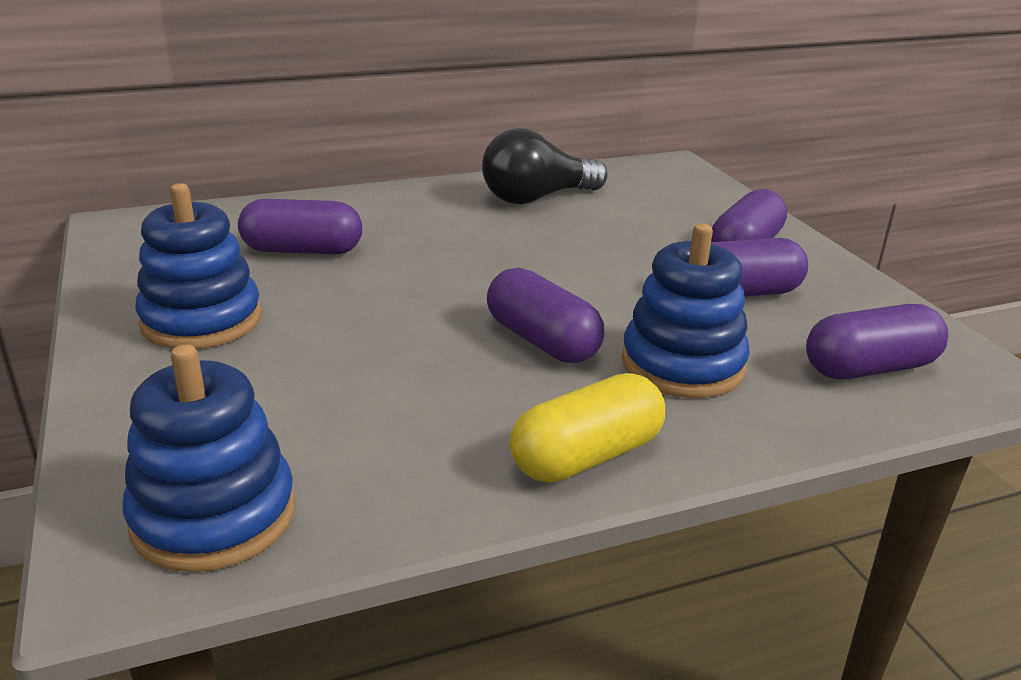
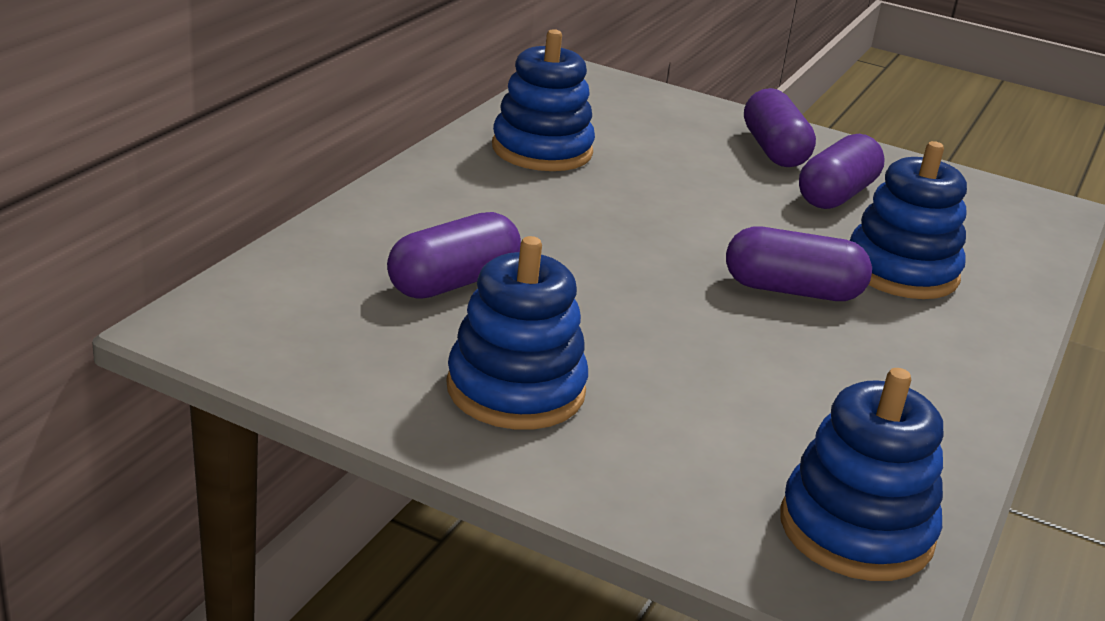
camera: 45 degrees left, 0 degrees up
(537, 198) = (542, 150): black light bulb -> blue stacking toy
(586, 456) = (967, 366): yellow capsule -> none
(869, 368) = (993, 227): purple capsule -> none

